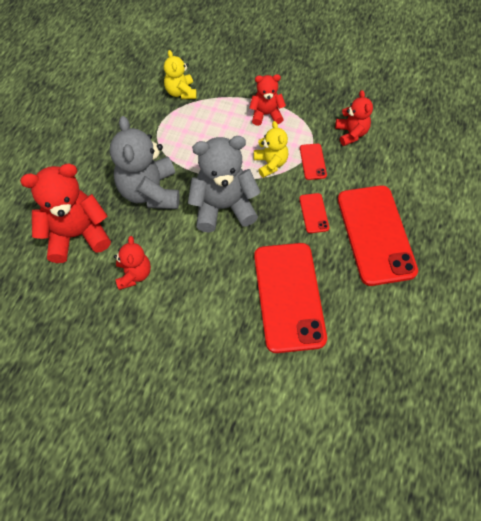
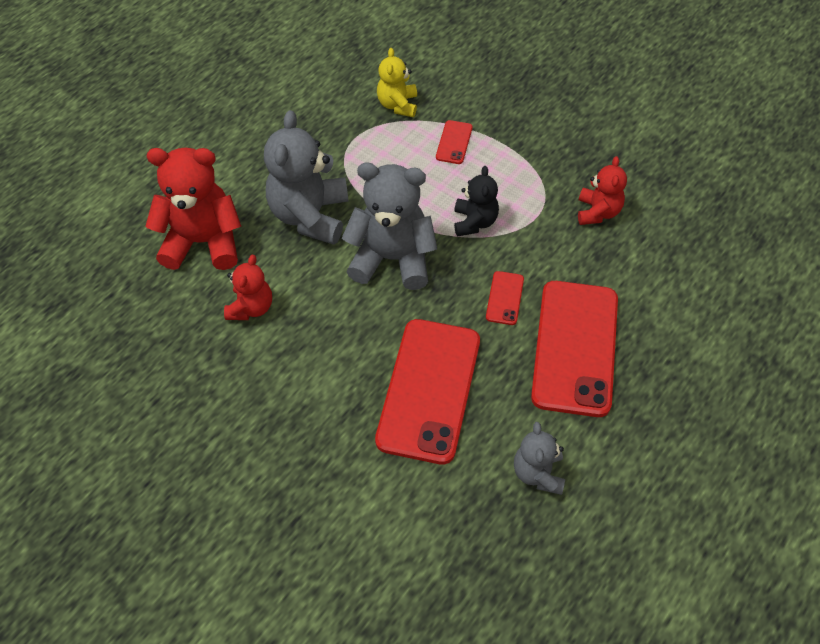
camera: 20 degrees right, 5 degrees down
(266, 114) = (495, 159): red teddy bear -> none
(270, 164) = (474, 222): yellow teddy bear -> black teddy bear
(313, 161) = (531, 234): red phone -> red phone (454, 142)
(388, 332) = (538, 473): none -> grey teddy bear

